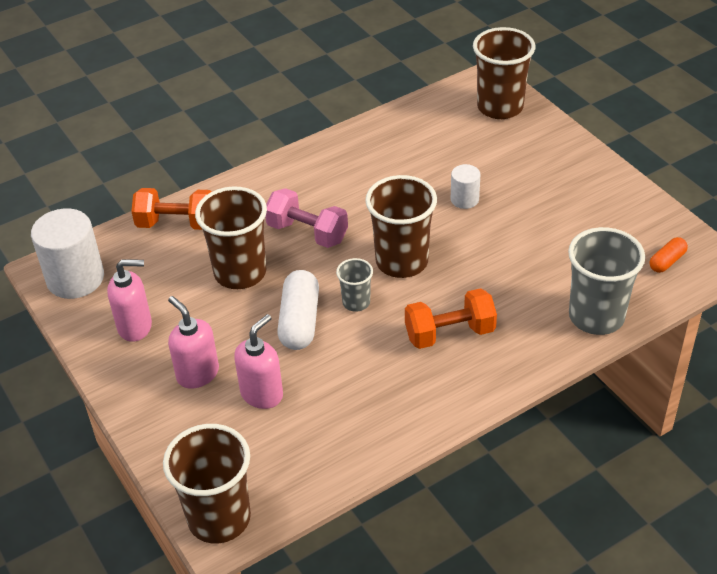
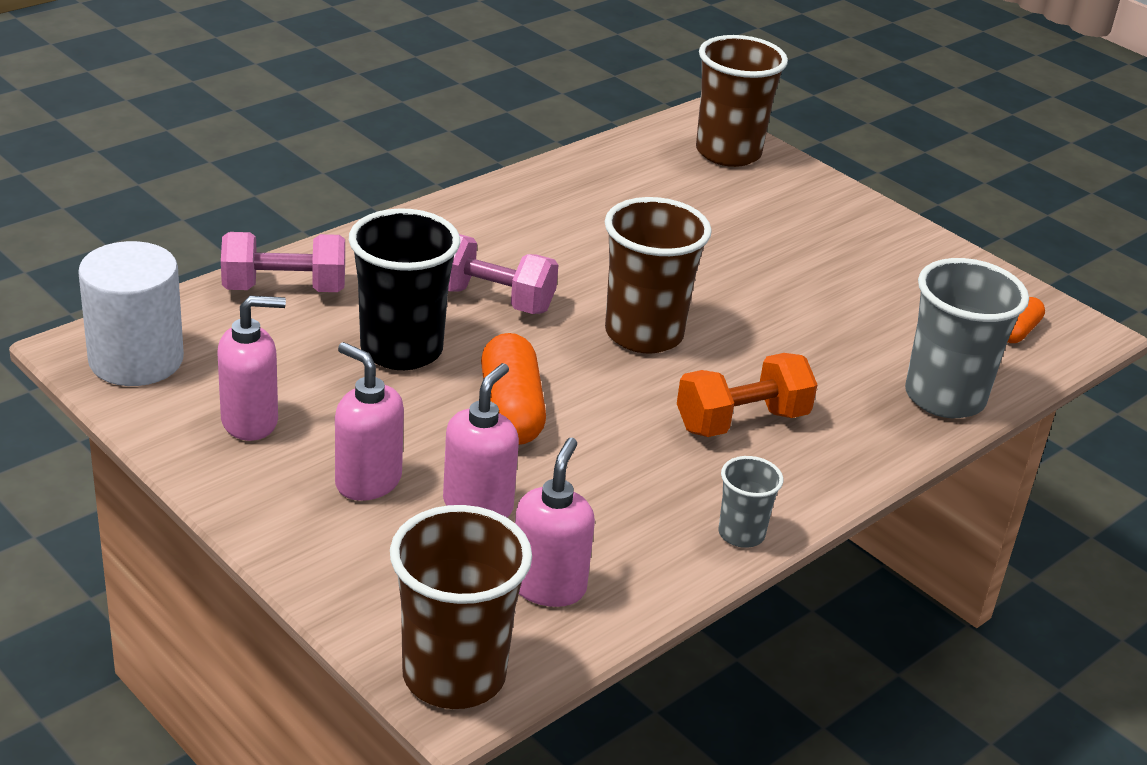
camera: 15 degrees left, 10 degrees down
(176, 224) = (284, 289): orange dumbbell -> pink dumbbell
(240, 273) = (401, 350): brown cup -> black cup
(292, 456) = (548, 586): none -> pink soap dispenser
(300, 321) = (511, 410): white capsule -> orange capsule
(356, 302) = (590, 385): grey cup -> grey cup (741, 534)
(464, 199) = (712, 259): white cylinder -> none

